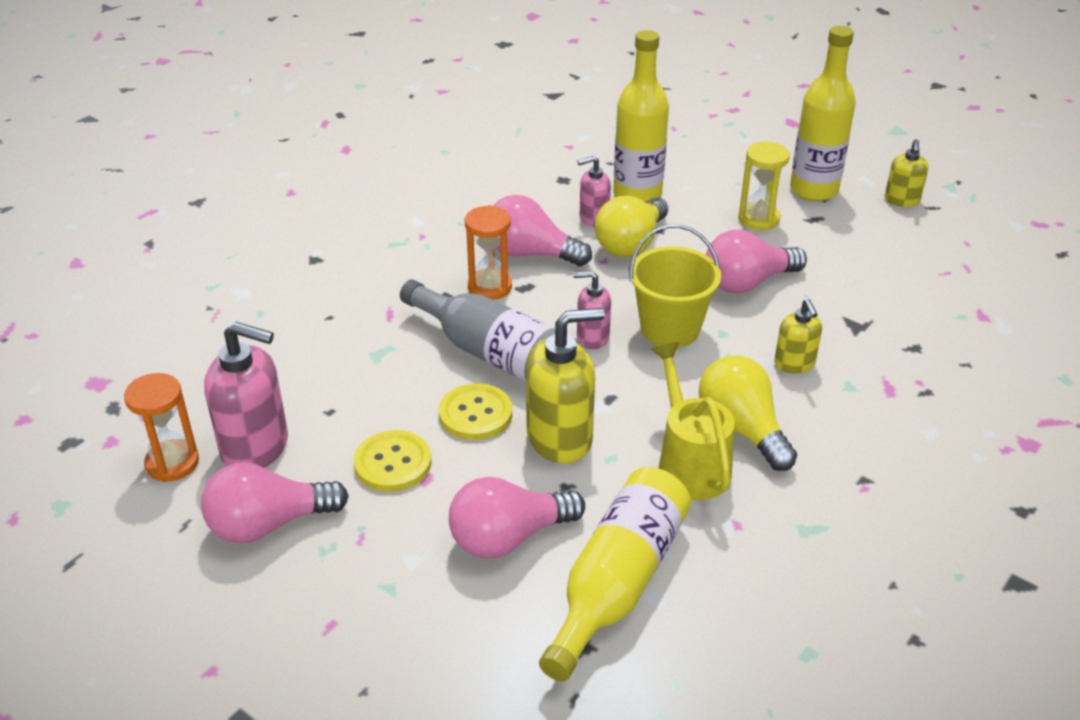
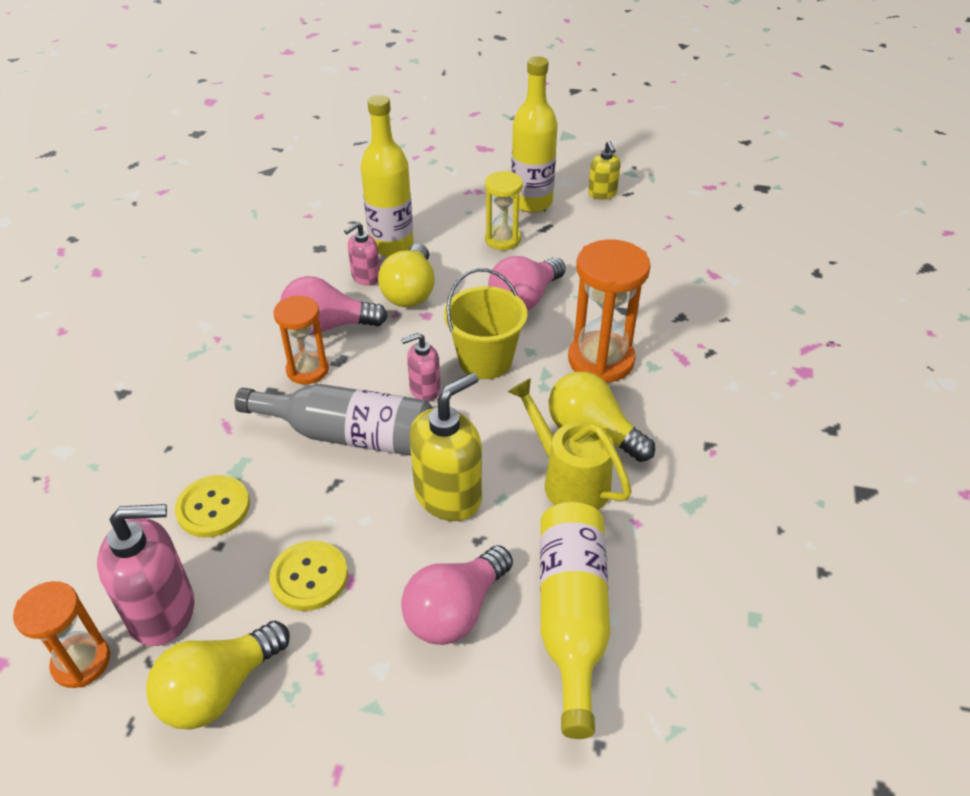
camera: 25 degrees left, 5 degrees up
(268, 524) = (219, 689): pink light bulb -> yellow light bulb
(475, 414) = (360, 499): yellow button -> yellow button (213, 508)
(794, 364) = (601, 360): yellow soap dispenser -> orange hourglass

